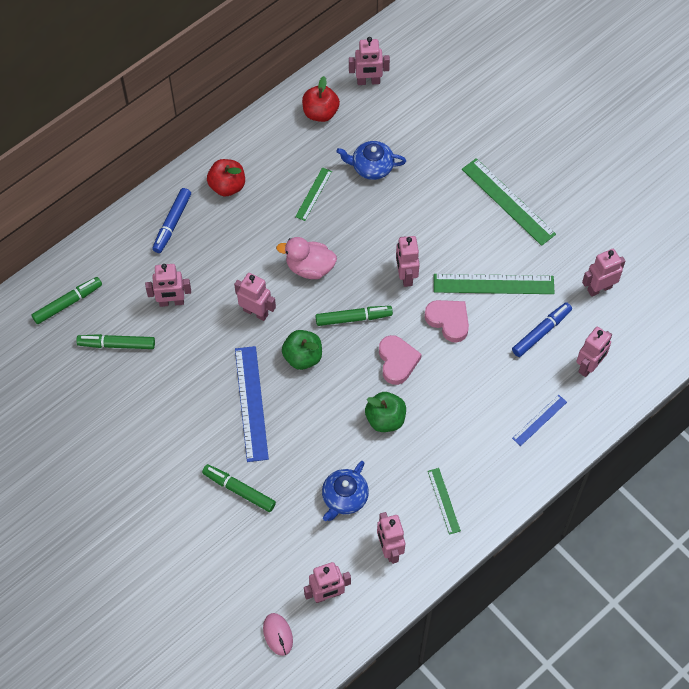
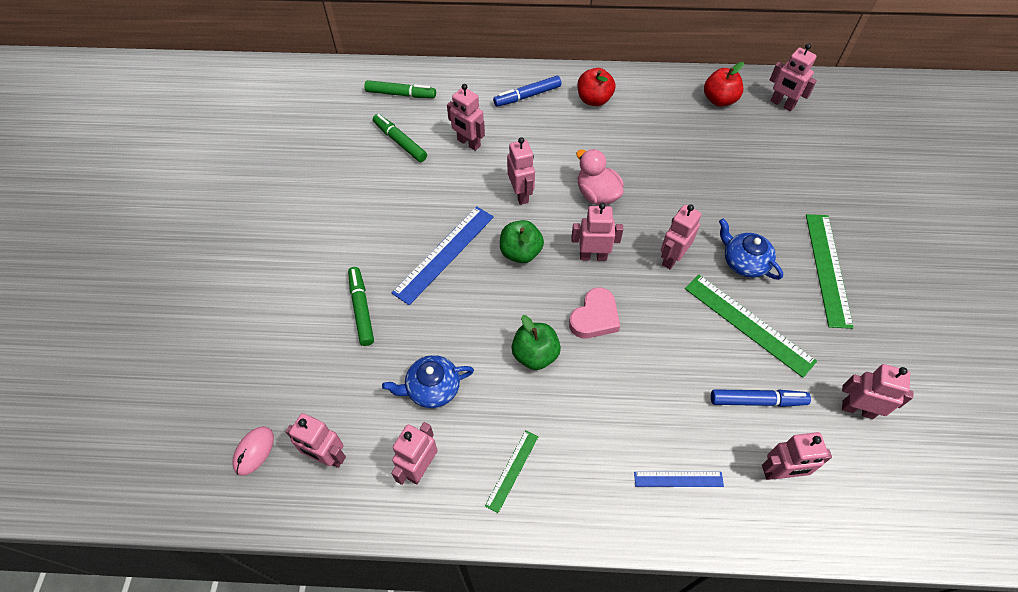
camera: 45 degrees right, 5 degrees down
(313, 194) = (655, 148): green ruler -> none
(353, 318) = (593, 256): green marker -> pink robot
(371, 167) = (724, 161): blue teapot -> blue teapot (744, 262)
(448, 321) = (674, 321): pink heart -> none

